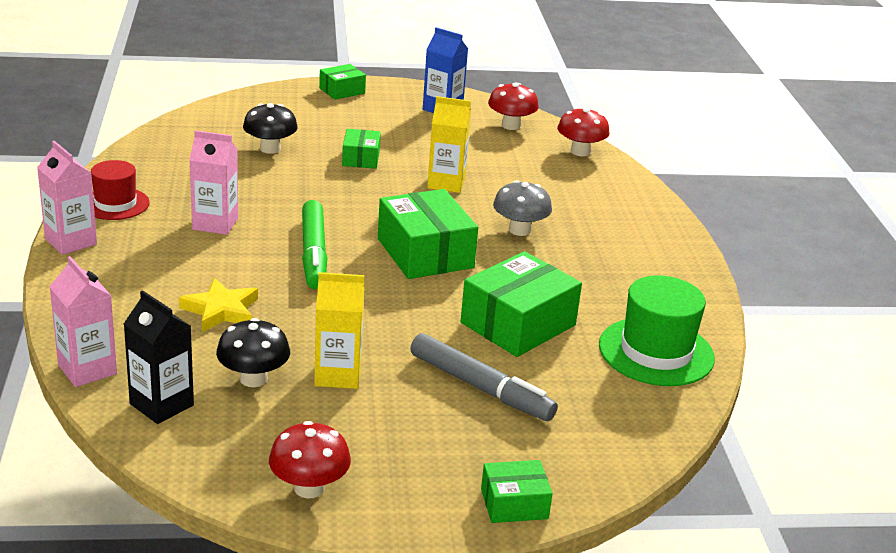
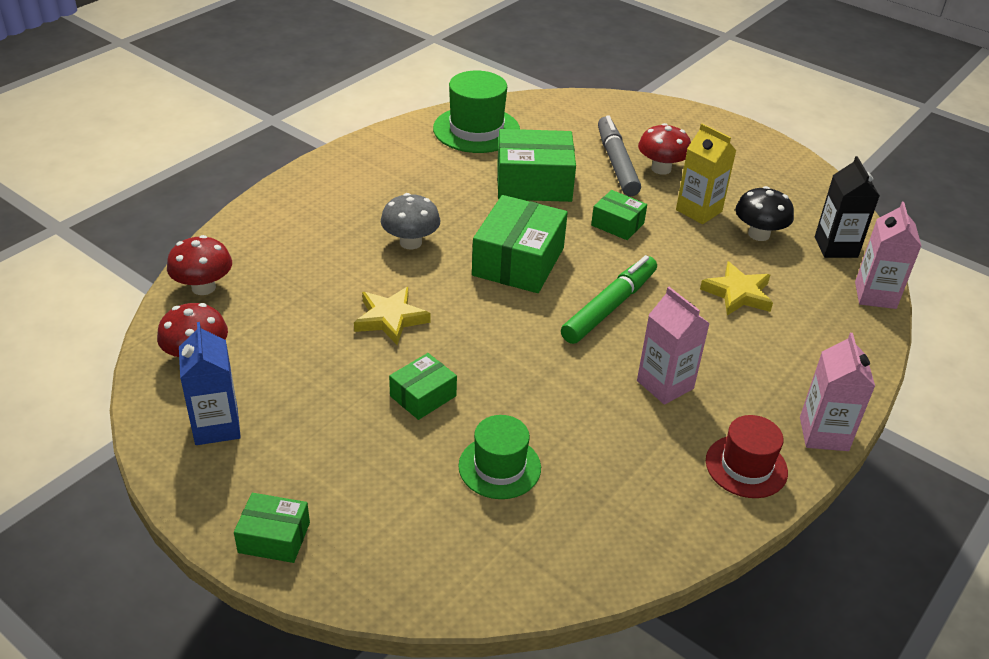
camera: 135 degrees left, 10 degrees up
(270, 149) = (499, 467): black mushroom -> green hat
(309, 488) = (780, 166): red mushroom -> red mushroom (661, 169)
(446, 183) = (390, 319): yellow carton -> yellow star
(514, 503) = (676, 114): green box -> green box (617, 224)

